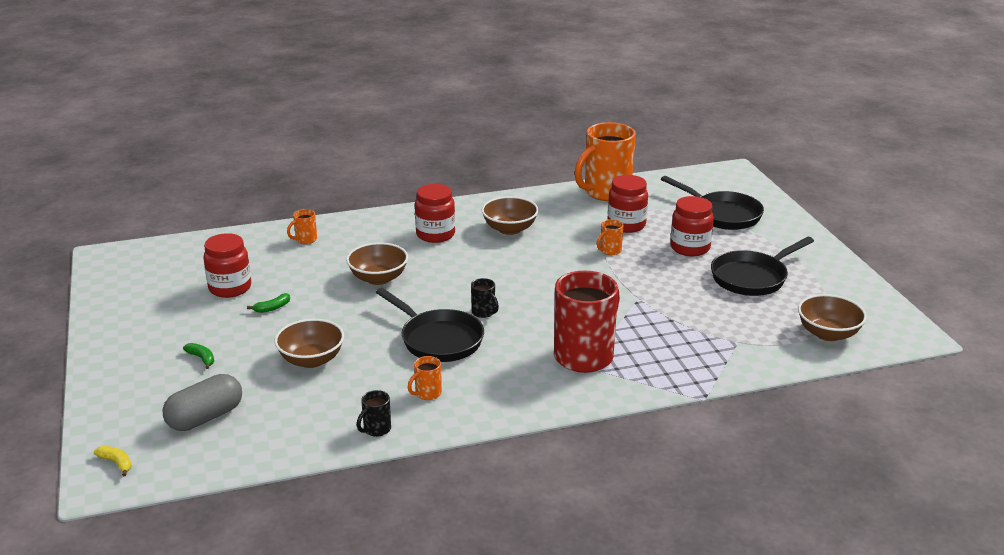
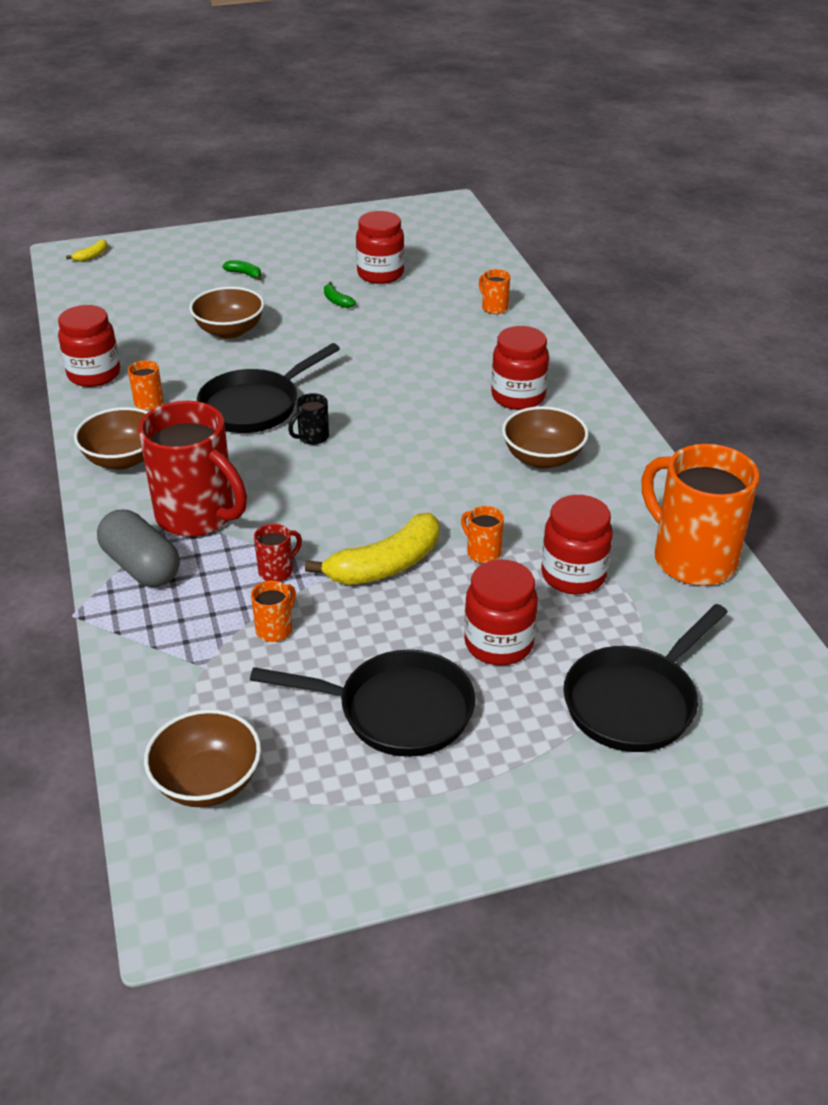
camera: 90 degrees right, 10 degrees up
(202, 358) = (245, 274): green banana -> green banana turned 105 degrees counterclockwise
(205, 417) = (145, 286): grey capsule -> grey capsule (141, 566)
(376, 429) = (94, 374): black mug -> red jar
(378, 278) = (400, 360): brown bowl -> brown bowl (123, 459)
(627, 282) = (385, 565): none -> yellow banana
(640, 320) = (277, 571): none -> red mug
(697, 318) = (275, 629): none -> orange mug
(752, 278) = (397, 711): black pan -> black pan turned 135 degrees clockwise

